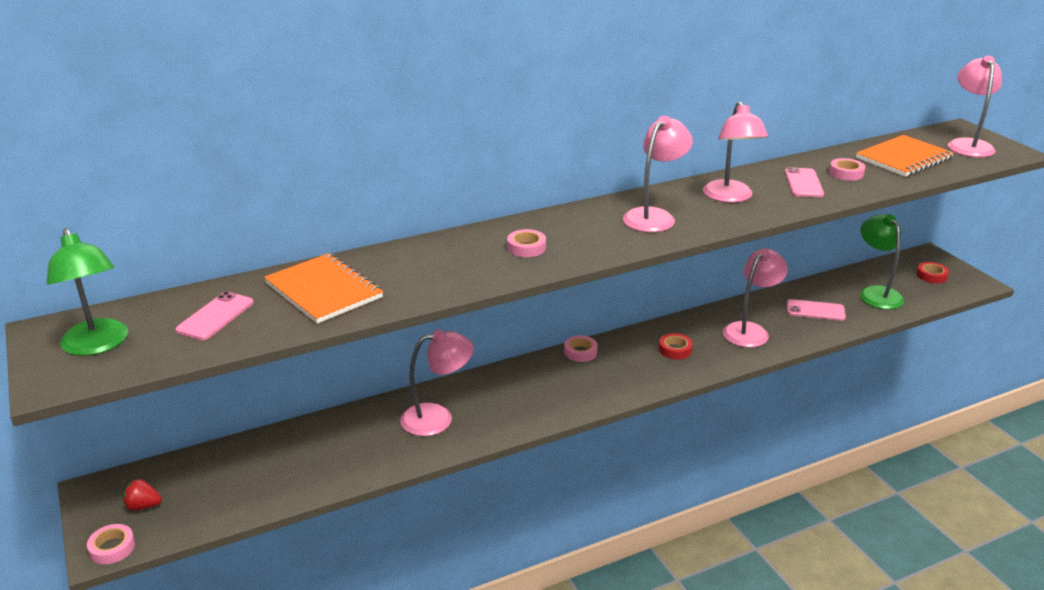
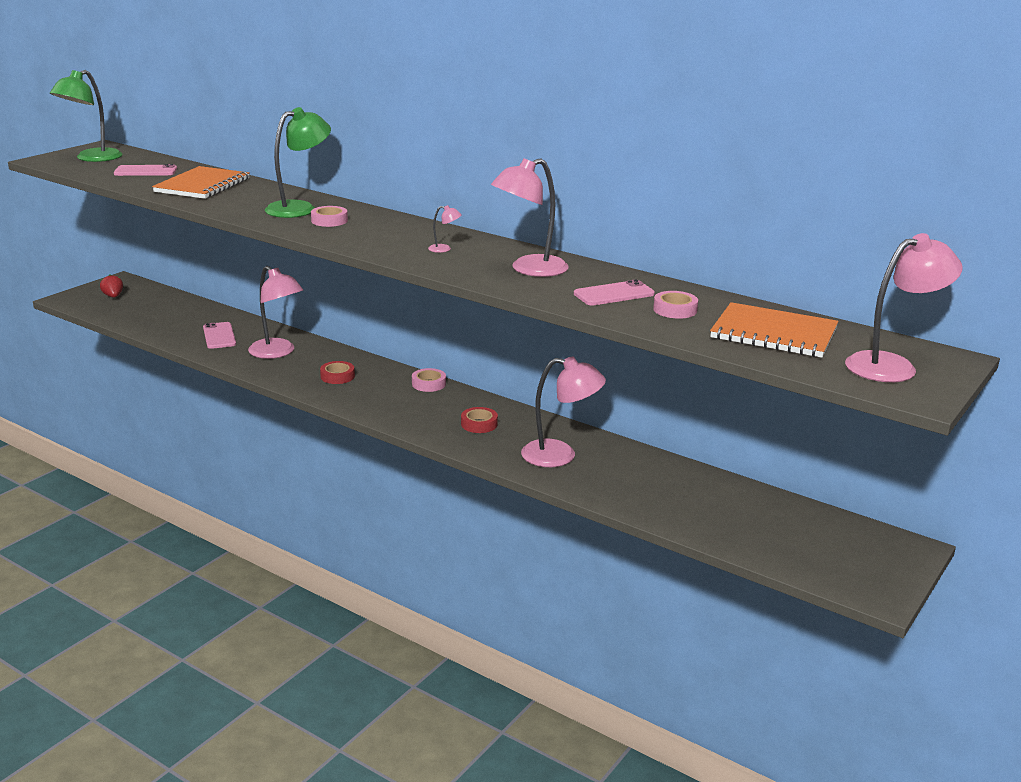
camera: 60 degrees right, 5 degrees down
(112, 548) = (69, 300): pink tape -> none
(654, 216) = (444, 249): pink lamp -> pink lamp, size x0.42
(815, 310) = (650, 486): pink phone -> pink phone (219, 336)
(876, 293) = (744, 520): green lamp -> green lamp (299, 208)
(931, 276) = (849, 555): red tape -> red tape (337, 376)

